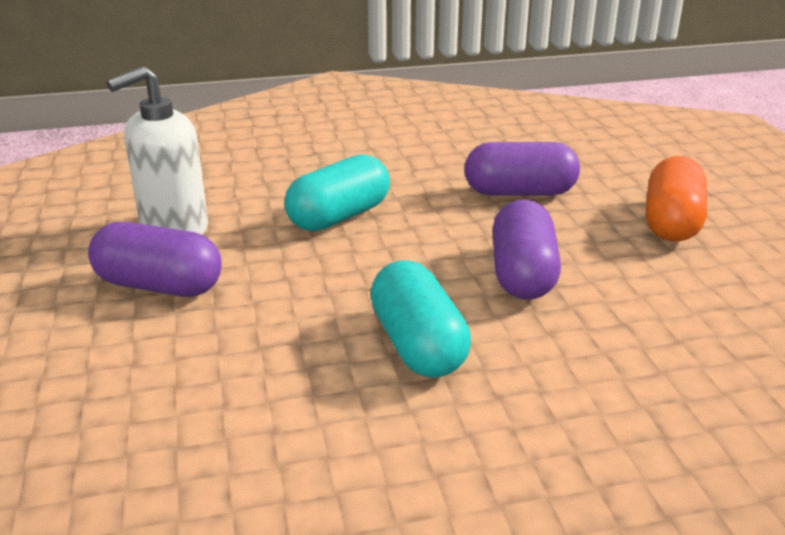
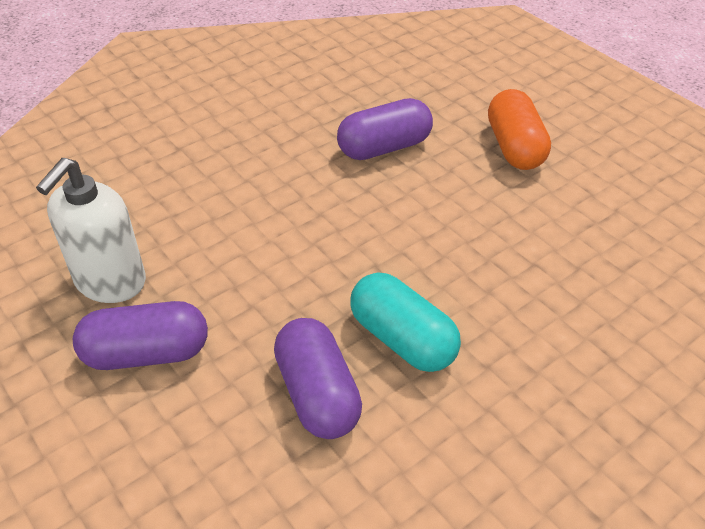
camera: 25 degrees left, 15 degrees up
(339, 216) = (252, 221): turquoise capsule -> none
(522, 274) = (437, 238): purple capsule -> purple capsule (317, 394)

